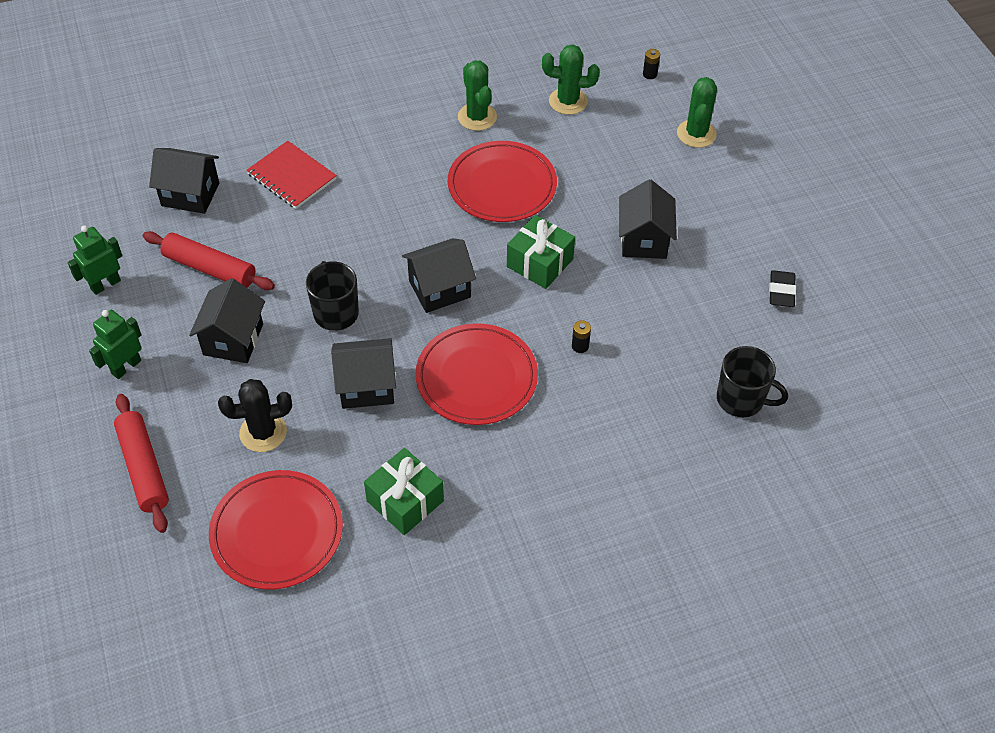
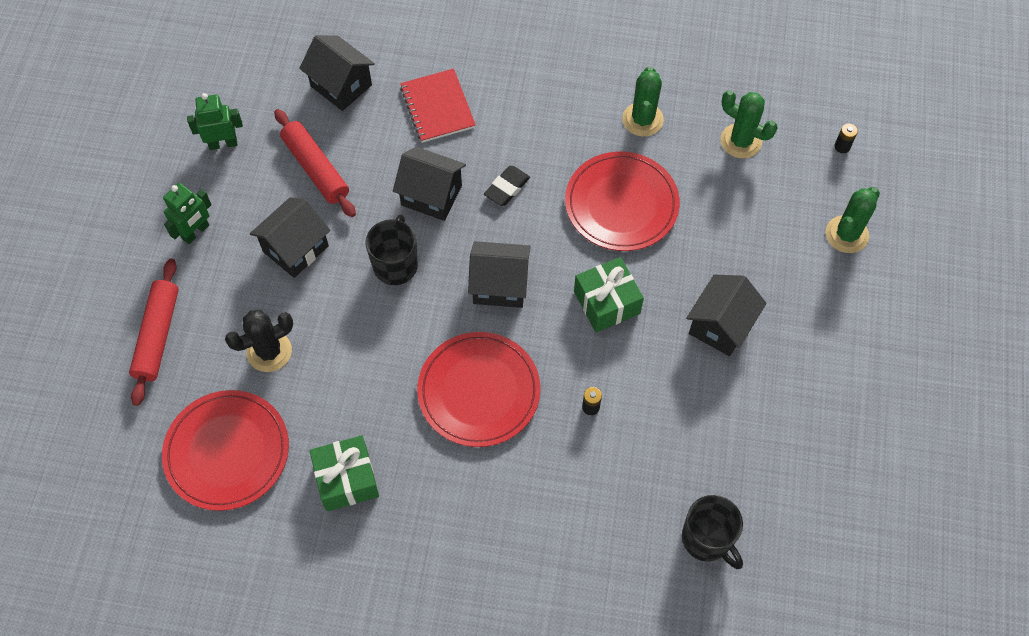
camera: 30 degrees right, 10 degrees up
(126, 367) = (196, 232): green robot -> green robot turned 150 degrees clockwise
(263, 432) = (269, 351): black cactus -> black cactus turned 45 degrees counterclockwise
(366, 386) = (379, 351): black house -> black house (431, 195)
(781, 291) = (820, 447): black eraser -> black eraser (507, 188)

